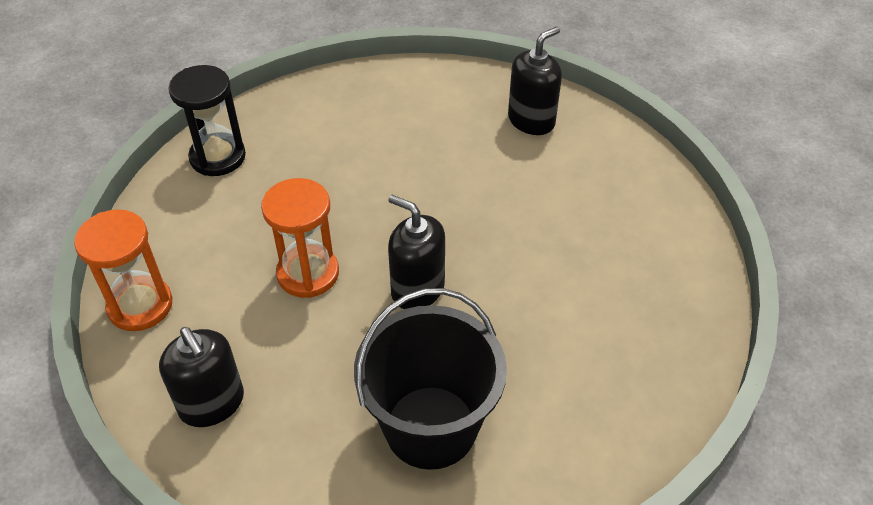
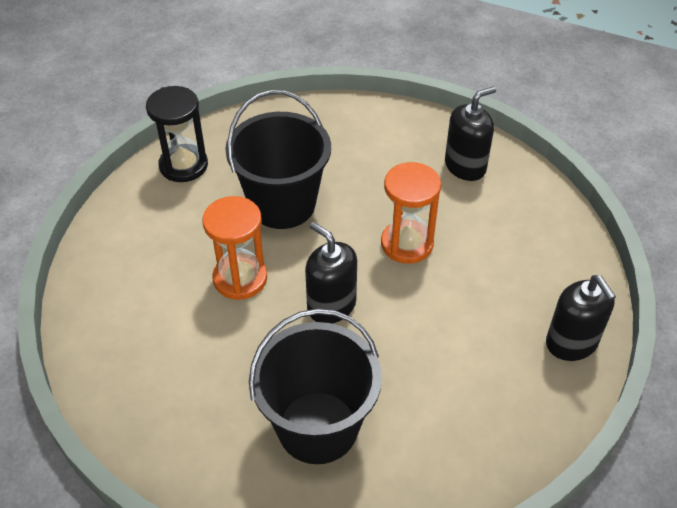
camera: 10 degrees right, 0 degrees up
(140, 305) = (95, 286): orange hourglass -> orange hourglass (407, 244)
(212, 403) = (138, 378): black soap dispenser -> black soap dispenser (571, 343)
(339, 185) = (282, 204): none -> black bucket

